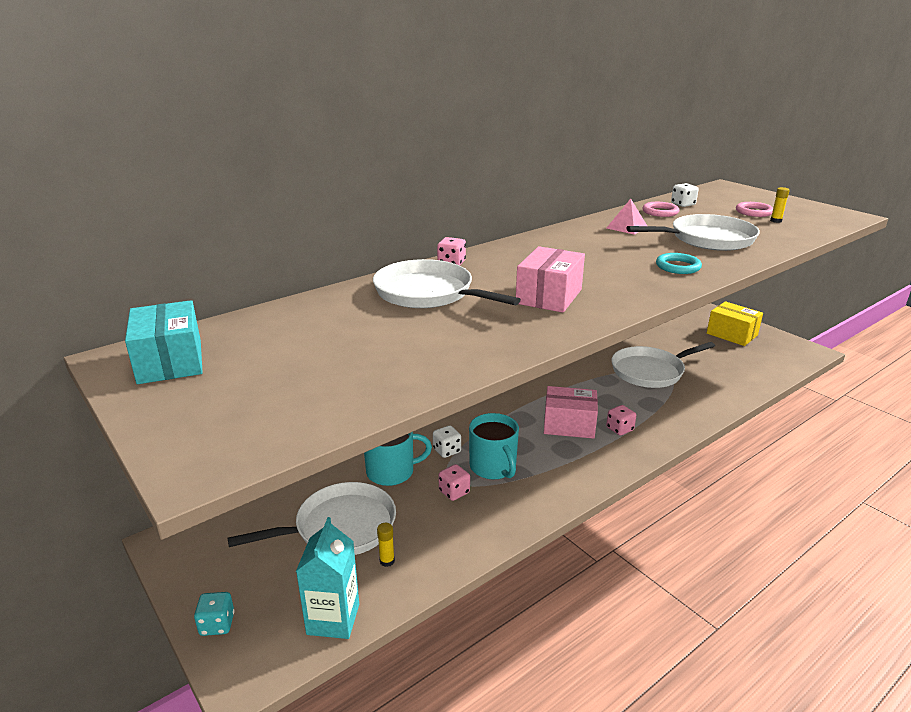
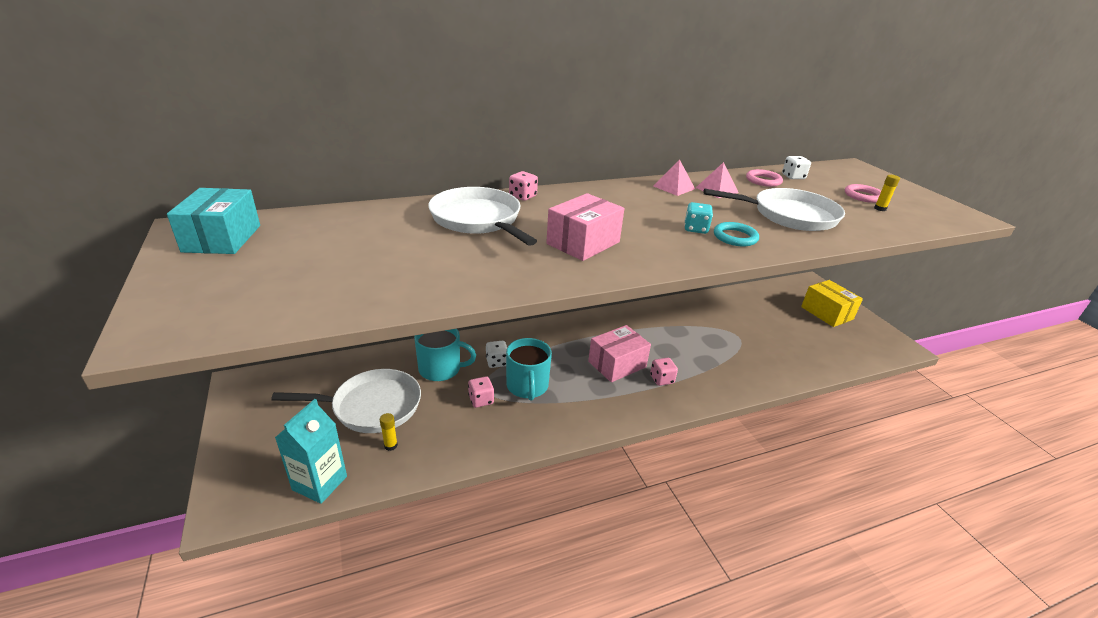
camera: 15 degrees right, 5 degrees up
(217, 624) = (234, 461): turquoise dice -> turquoise dice (695, 229)
(569, 425) = (617, 364): pink box -> pink box turned 60 degrees counterclockwise
(586, 231) = (674, 187): none -> pink pyramid
(650, 371) = (723, 331): white pan -> none

